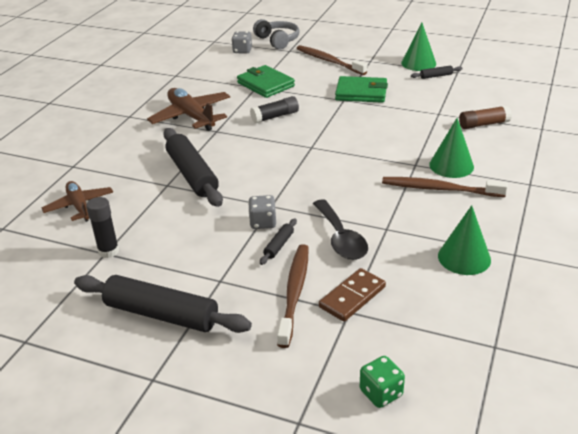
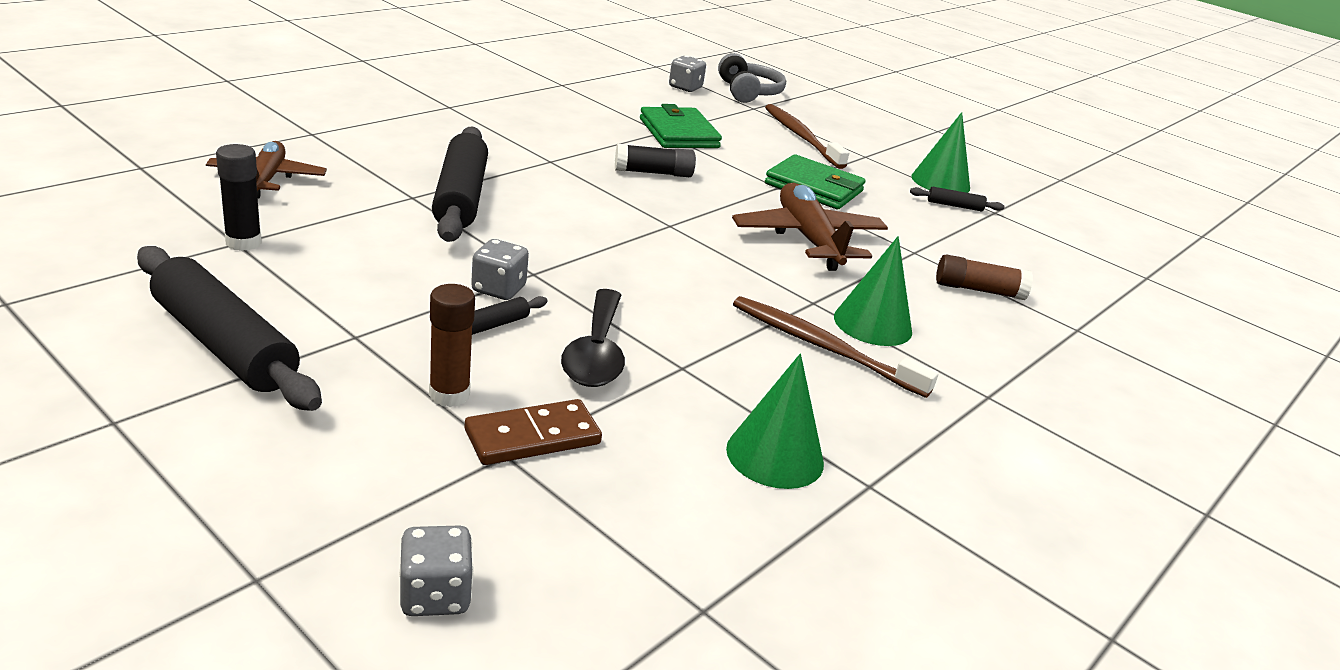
camera: 15 degrees right, 5 degrees down
(191, 116) = (533, 134): brown plane -> brown plane (808, 239)
(294, 292) = (449, 395): brown toothbrush -> brown glue stick
(381, 393) = (435, 595): green dice -> grey dice

